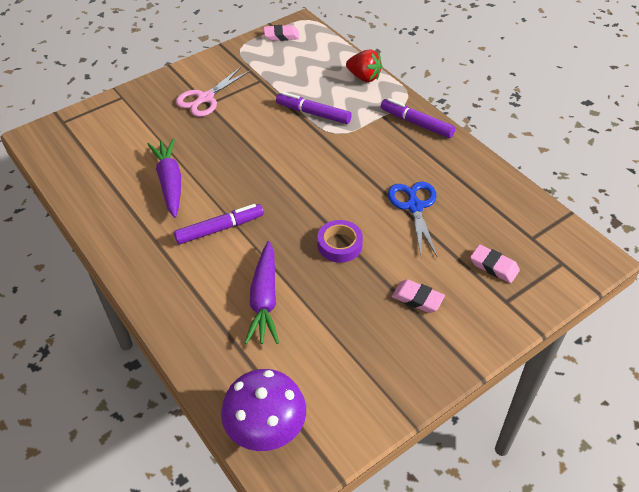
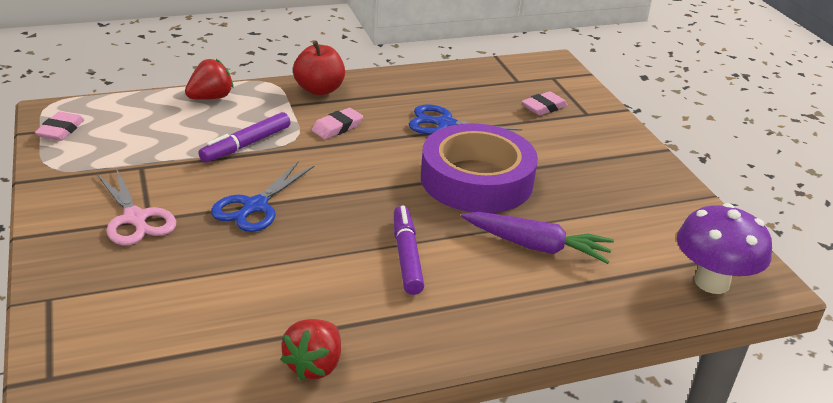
camera: 75 degrees left, 15 degrees down
(97, 215) = (314, 365): none -> red strawberry
(170, 183) = (292, 282): purple carrot -> none
(242, 141) = (255, 206): none -> blue scissors
(339, 245) = (476, 179): purple tape -> purple tape, size x2.15
(416, 123) = (319, 90): purple marker -> red apple
(417, 299) = (568, 155): pink eraser -> pink eraser (337, 127)

